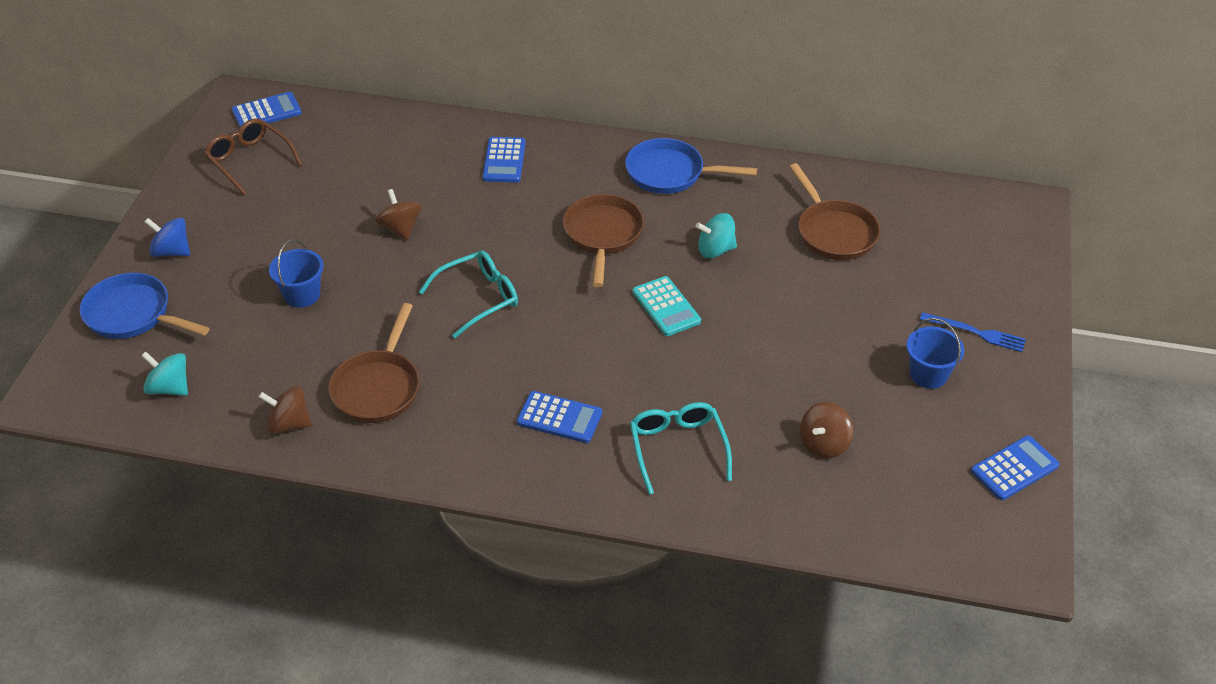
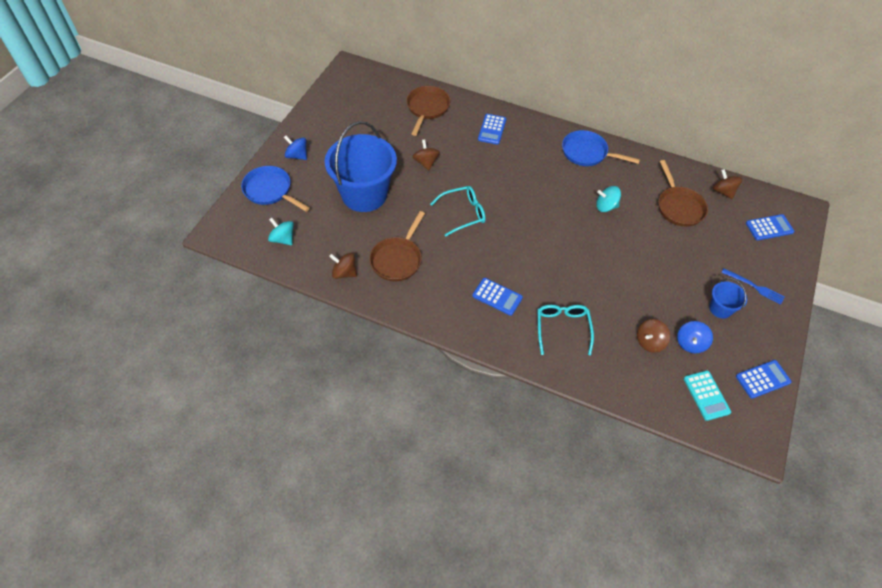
camera: 10 degrees right, 10 degrees up
(250, 161) = (348, 107): brown glasses -> none
(267, 112) = (363, 78): blue calculator -> blue calculator (769, 228)
(302, 295) = (364, 194): blue bucket -> blue bucket, size x2.24
(603, 235) = (541, 186): brown pan -> brown pan (427, 108)
(666, 307) = (570, 238): turquoise calculator -> turquoise calculator (706, 395)
(890, 435) = (690, 343): none -> blue spinning top
(900, 198) = (723, 191): none -> brown spinning top

